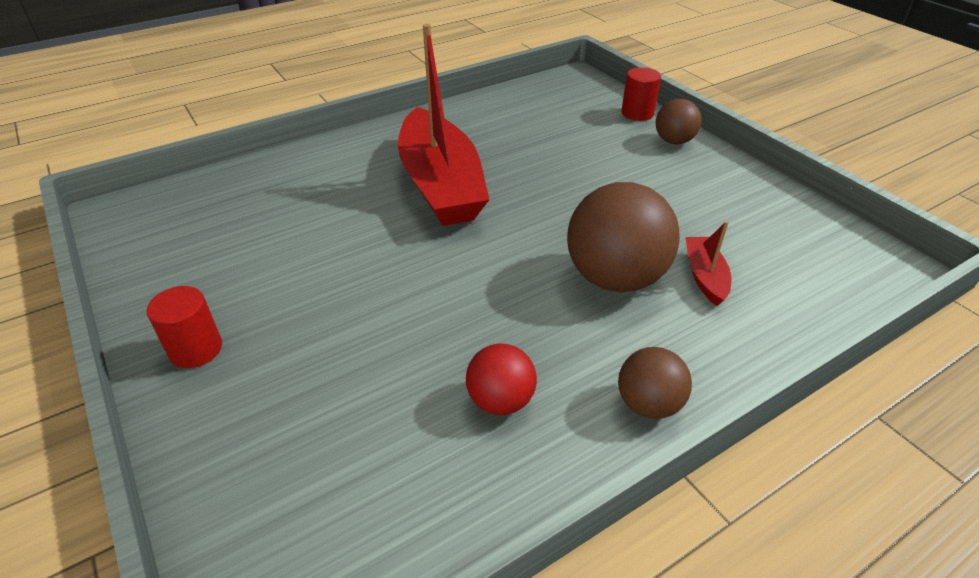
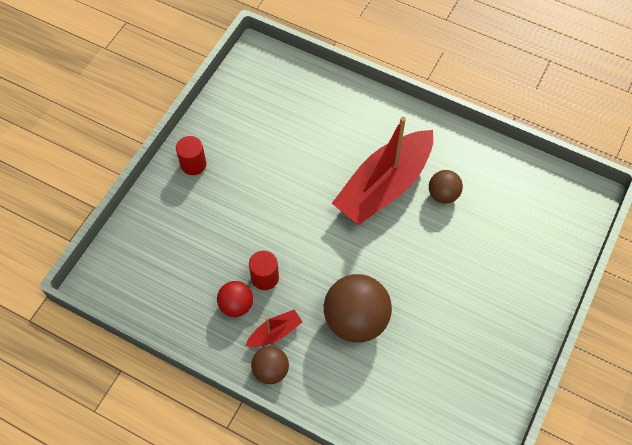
camera: 60 degrees right, 20 degrees up
(637, 113) = (562, 261): red cylinder -> red cylinder (265, 277)
(674, 141) = (537, 300): brown ball -> brown ball (443, 195)
(704, 276) = (387, 367): red boat -> red boat (275, 332)

